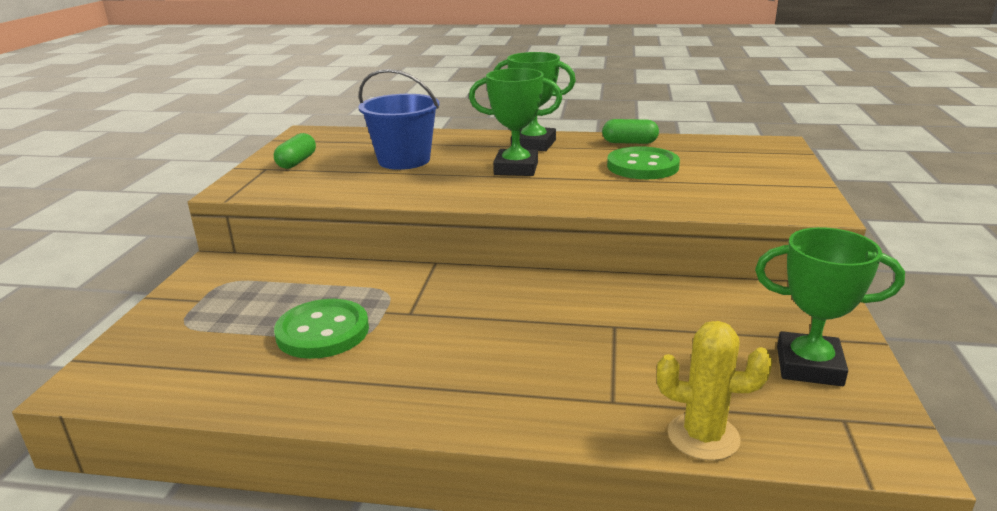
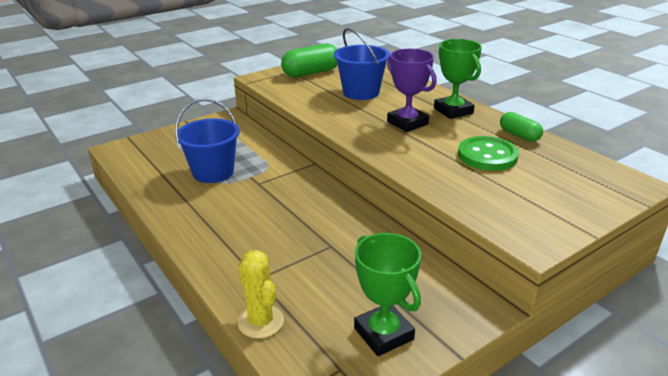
camera: 45 degrees right, 5 degrees up
(297, 162) = (311, 73): green capsule -> green capsule, size x1.66
(323, 332) = (213, 172): green button -> blue bucket
(516, 168) = (407, 123): green trophy -> purple trophy

